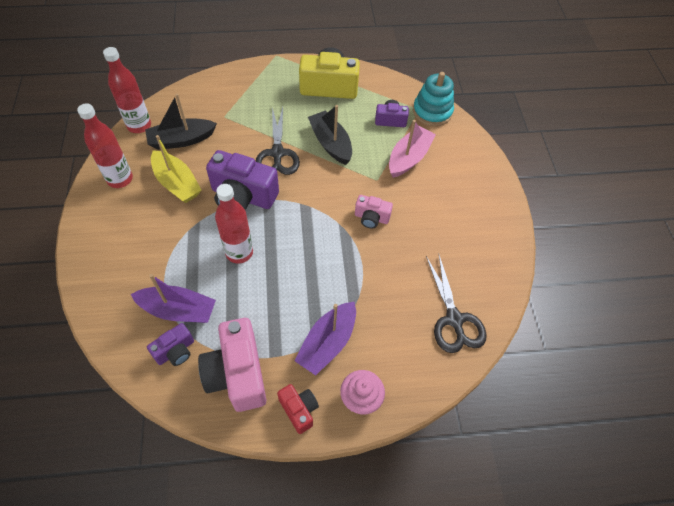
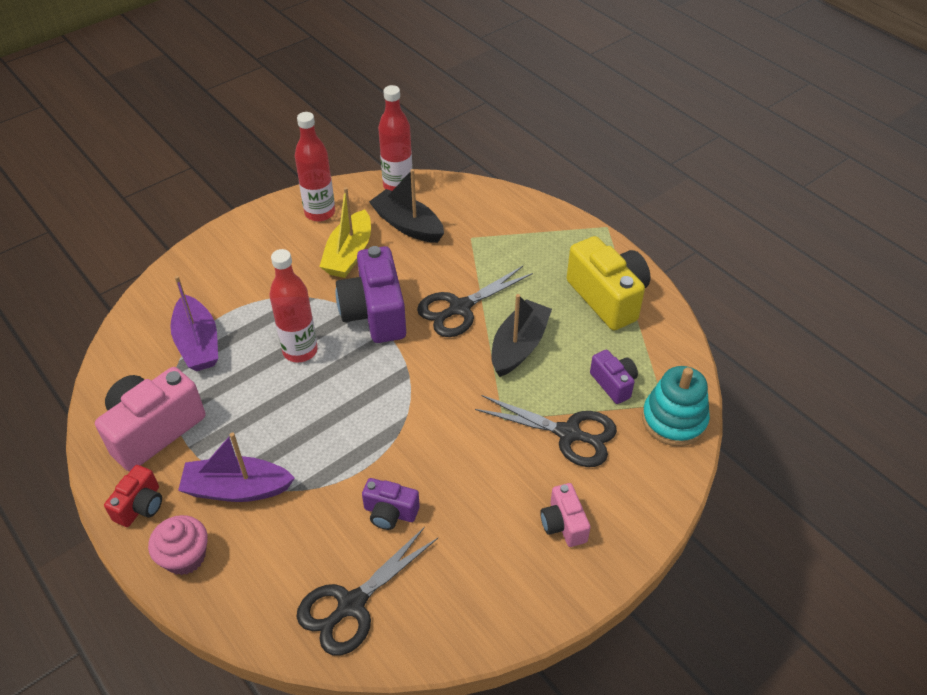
camera: 60 degrees right, 10 degrees down
(175, 351) = (151, 368): purple camera -> purple camera (390, 512)
(371, 218) = (440, 442): pink camera -> pink camera (563, 524)
(409, 158) = (568, 434): pink boat -> black scissors

